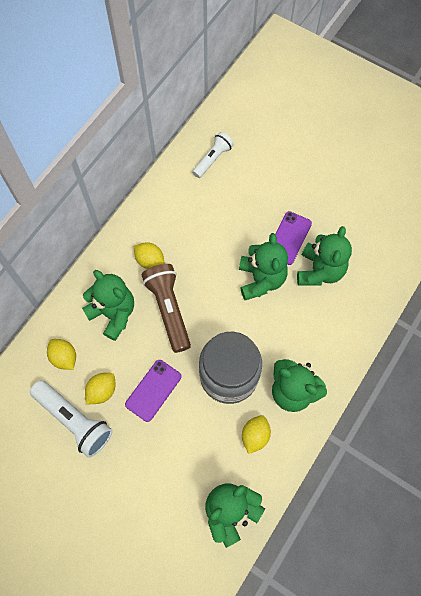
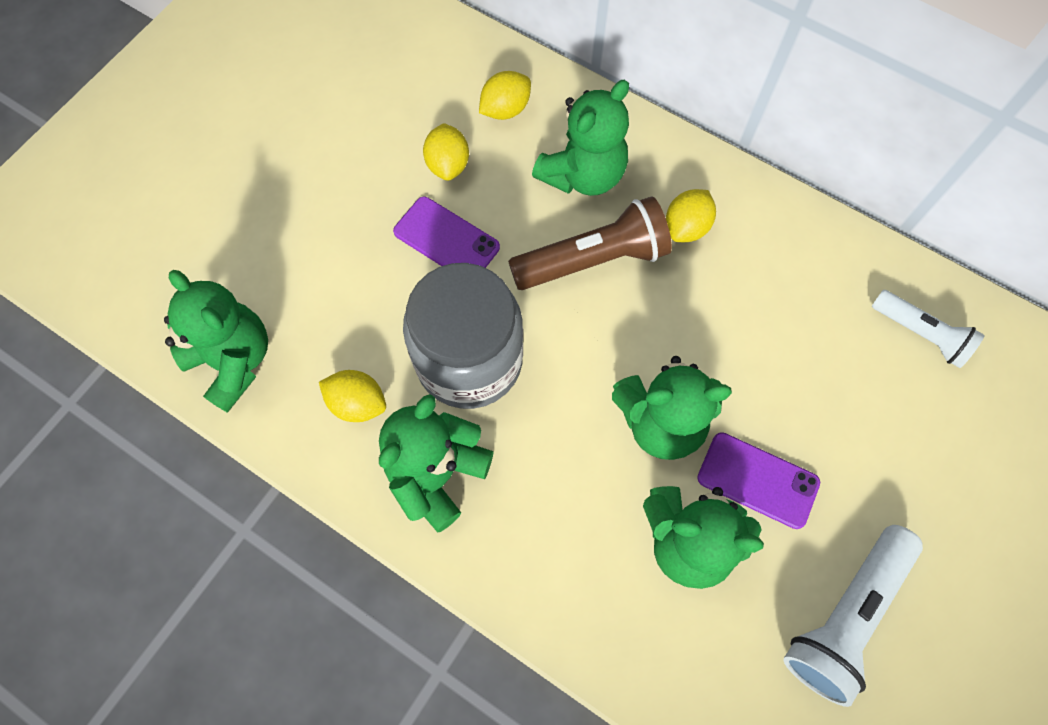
camera: 90 degrees right, 0 degrees up
(74, 420) = (402, 129): white flashlight -> white flashlight (845, 615)
(102, 391) = (448, 165): yellow lemon -> yellow lemon turned 45 degrees clockwise

